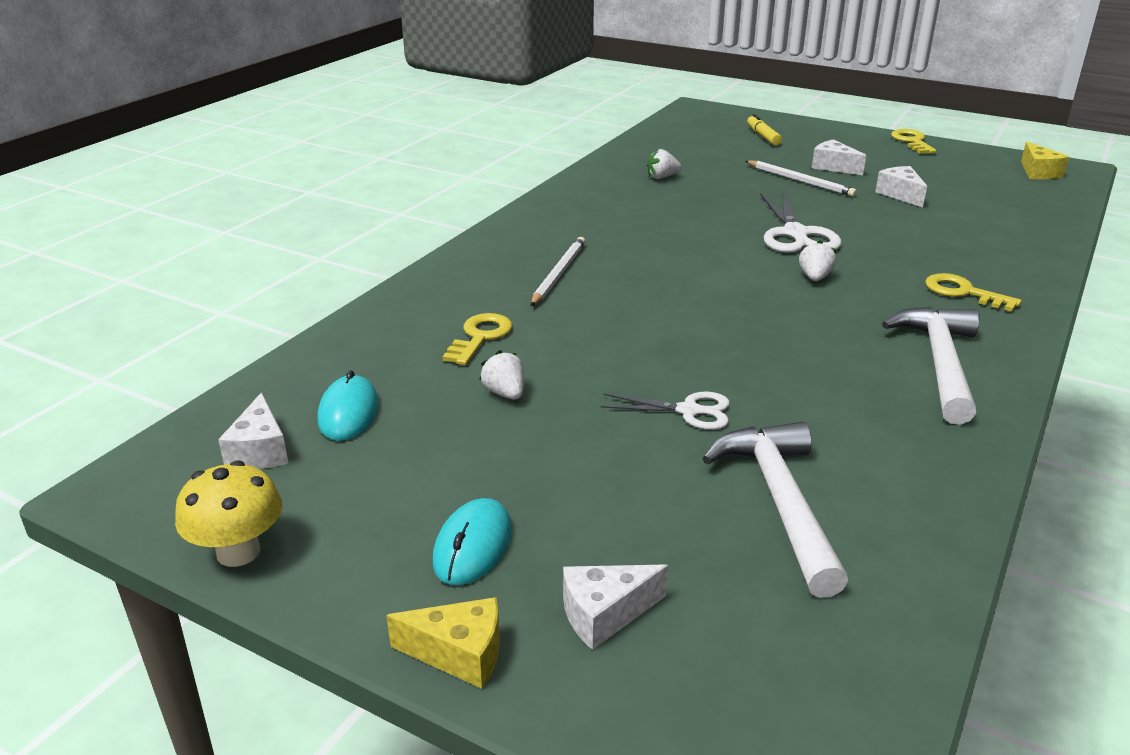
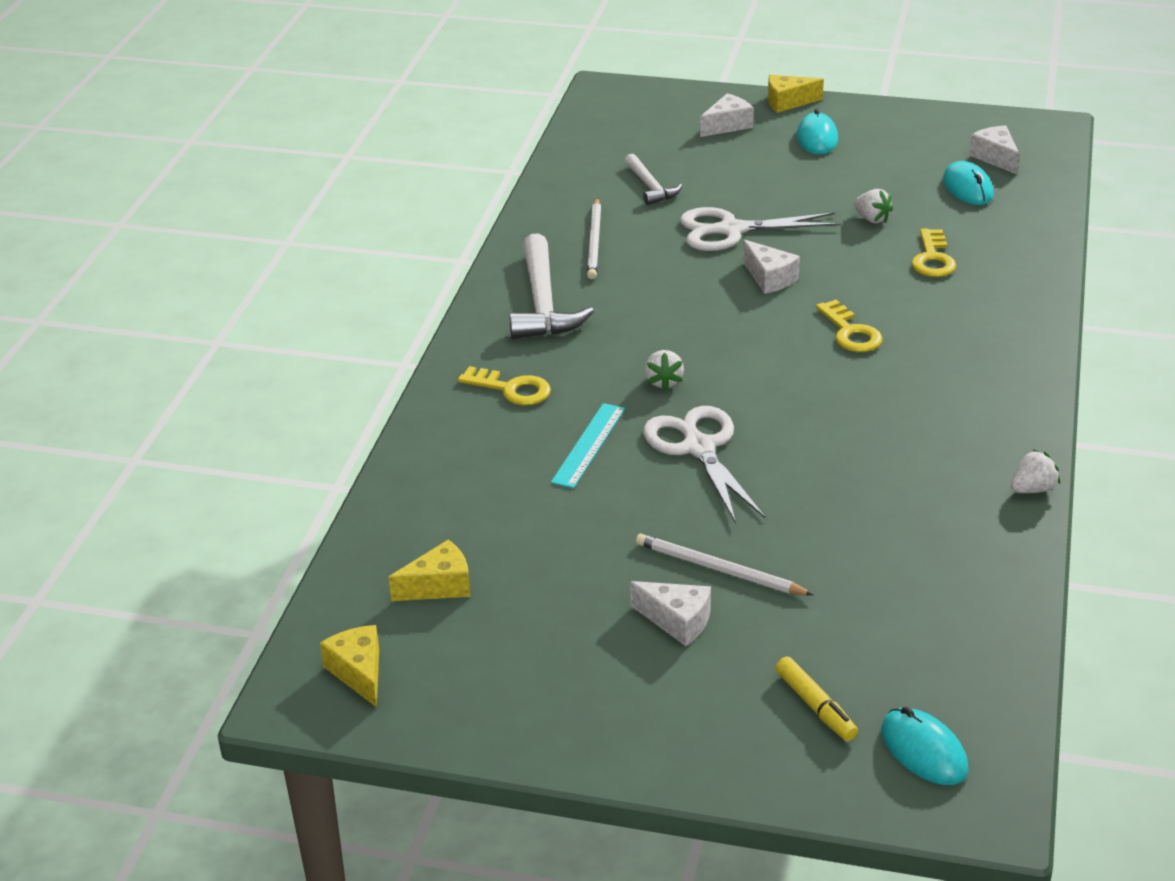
camera: 165 degrees right, 5 degrees up
(238, 552) = (940, 115): yellow mushroom -> none
(558, 274) = (922, 338): white pencil -> white pencil (594, 241)
(662, 177) = (916, 537): white strawberry -> white strawberry (1032, 489)
(689, 411) = (730, 230): white scissors -> white scissors, size x1.62
(714, 121) = (923, 750): none -> turquoise mouse
(780, 502) = (650, 187): white hammer -> white hammer, size x0.58
(888, 247) = (589, 445): none -> turquoise ruler
(900, 194) = (574, 562): white cheese -> white cheese (769, 278)
(912, 141) = (553, 744): yellow key -> yellow key (850, 332)
(996, 196) = (439, 586): none -> yellow cheese

